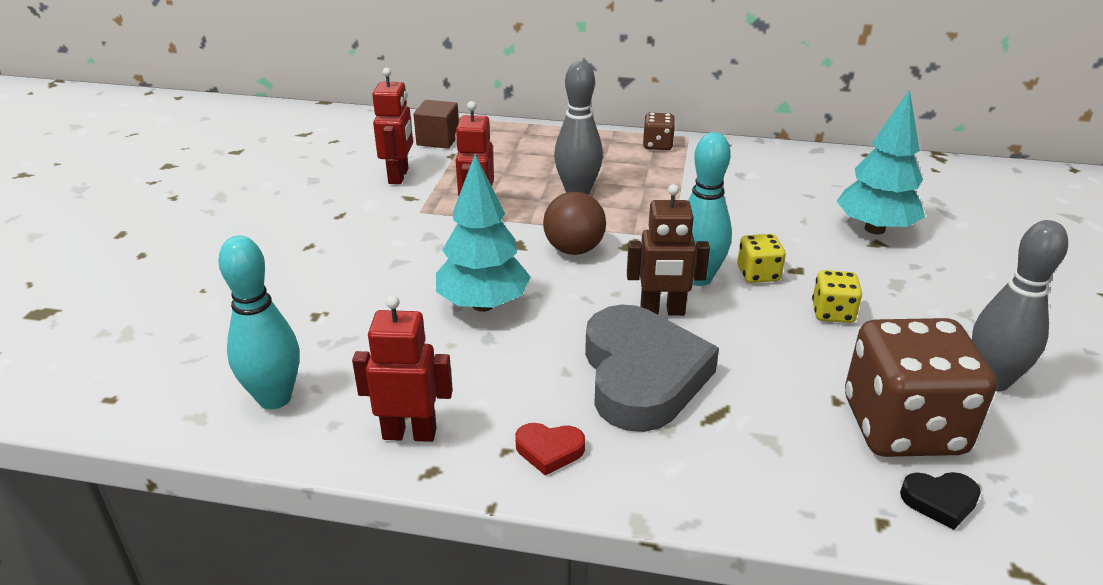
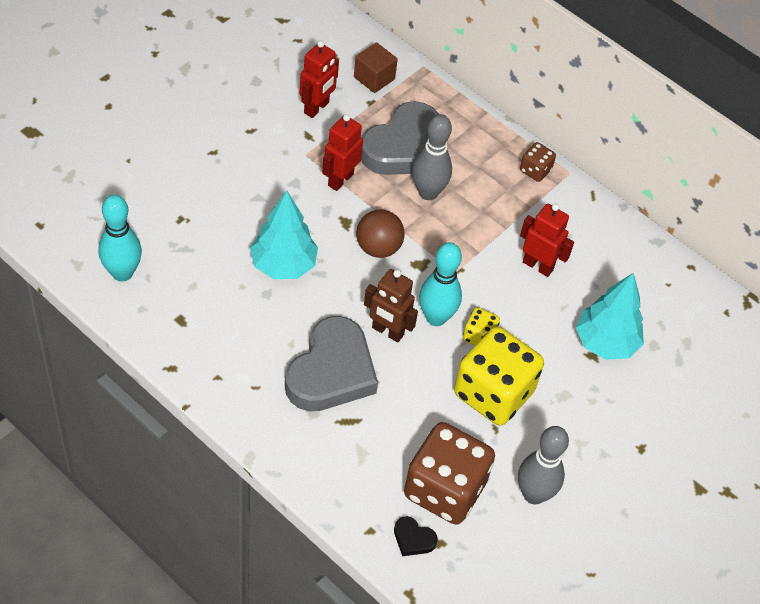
camera: 25 degrees right, 20 degrees up
(409, 433) = (176, 337): red robot -> red robot (538, 266)
(518, 172) = (404, 147): none -> grey heart
(549, 450) = (239, 390): red heart -> none
(832, 313) = (493, 393): yellow dice -> yellow dice, size x2.21

